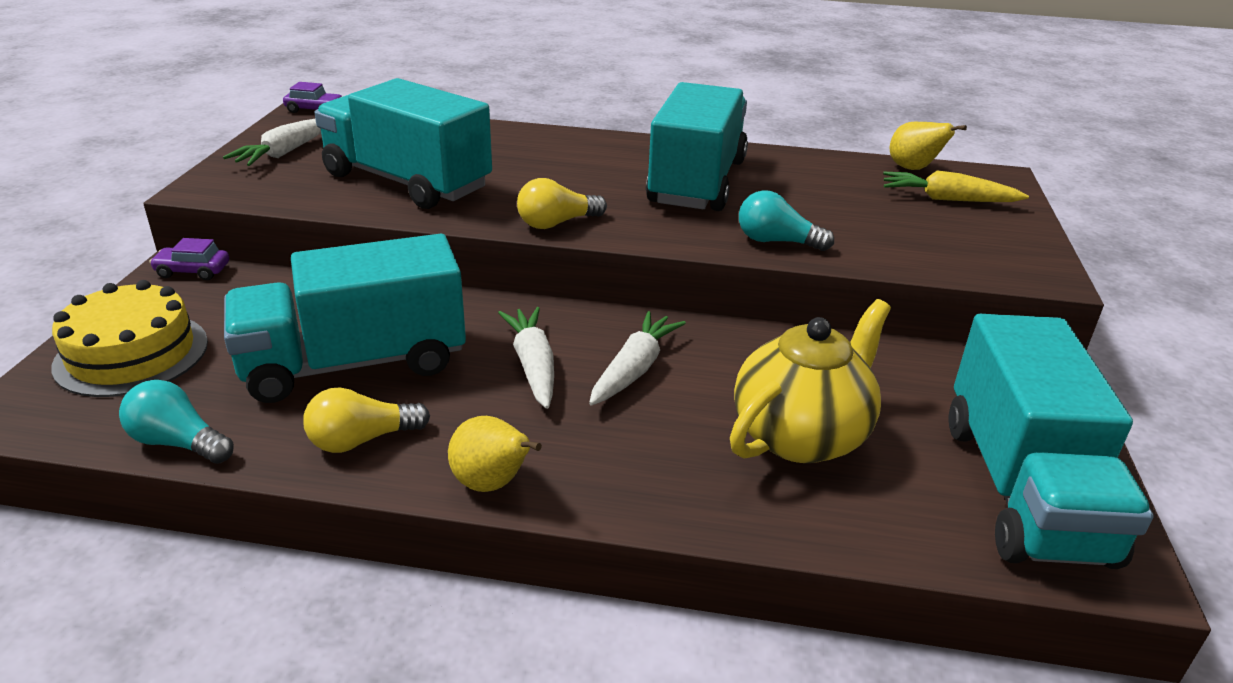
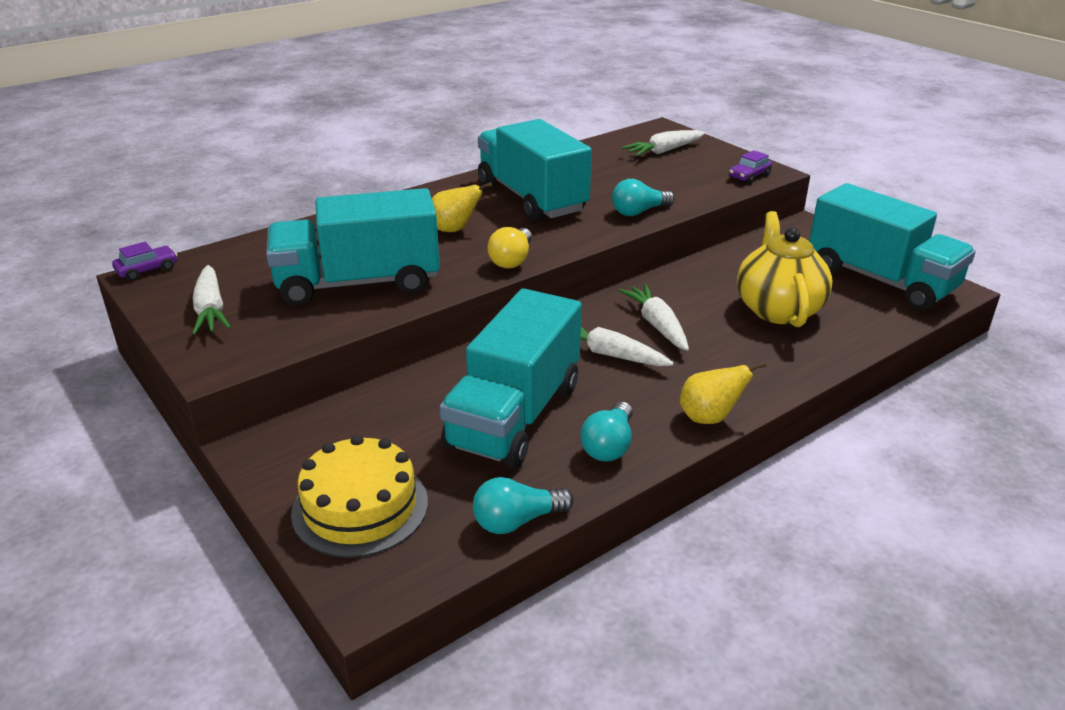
camera: 45 degrees left, 0 degrees up
(193, 271) = (268, 438): purple car -> purple car (749, 176)
(362, 440) = (609, 445): yellow light bulb -> turquoise light bulb
(913, 169) = (617, 140): yellow pear -> yellow pear (454, 230)
(947, 199) = (664, 151): yellow carrot -> white carrot

